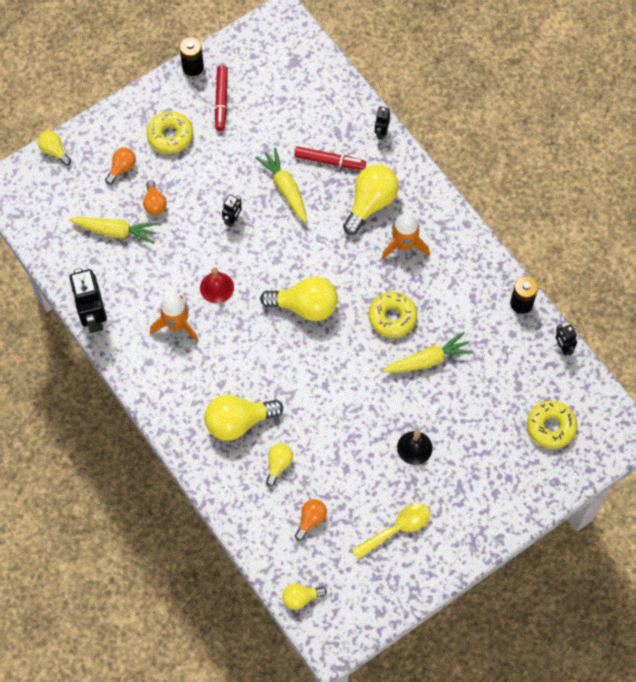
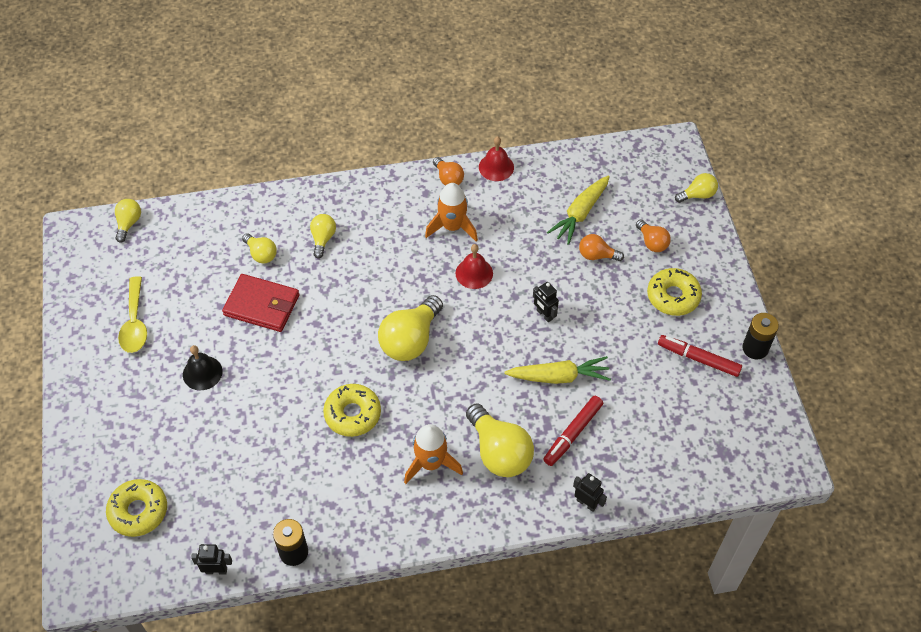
camera: 115 degrees right, 10 degrees down
(93, 317) = (496, 167): black robot -> red bell
(238, 422) = (323, 239): yellow light bulb -> yellow light bulb, size x0.54
(311, 520) = (192, 258): orange light bulb -> orange light bulb (448, 178)
(329, 436) = (262, 305): none -> red wallet
(428, 360) = (285, 426): yellow carrot -> none

